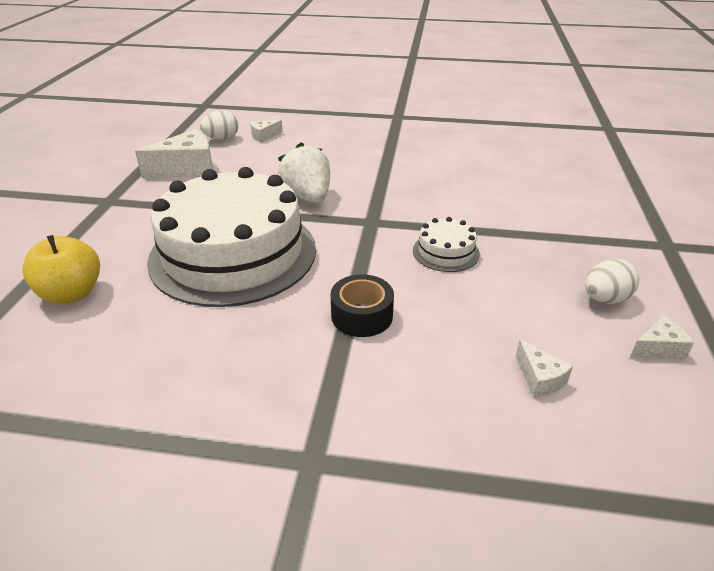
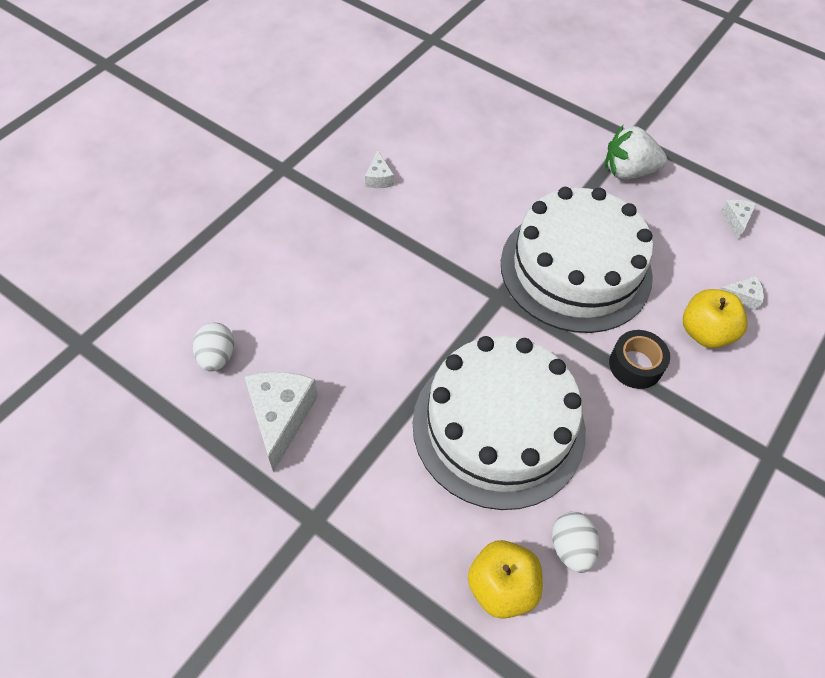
camera: 65 degrees left, 20 degrees up
(264, 136) = (243, 311): white cheese -> white cheese (379, 178)
(308, 197) = (423, 326): white strawberry -> white strawberry (628, 171)
(446, 252) = (575, 269): white cake -> white cake, size x2.47
(453, 358) = (705, 332): none -> yellow apple
(605, 299) = (677, 212): white egg -> white egg (571, 548)

